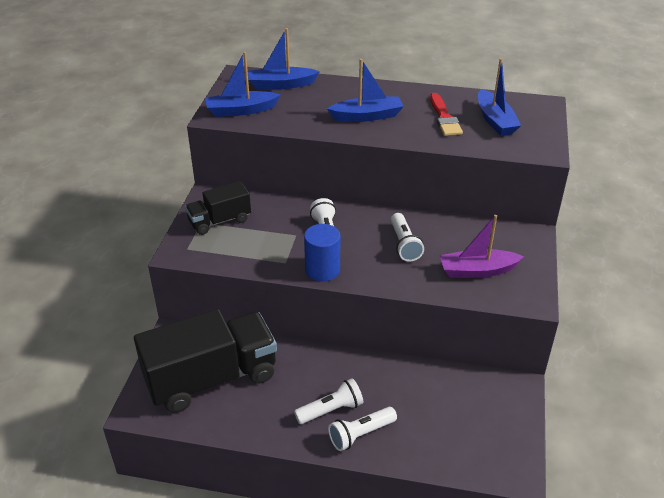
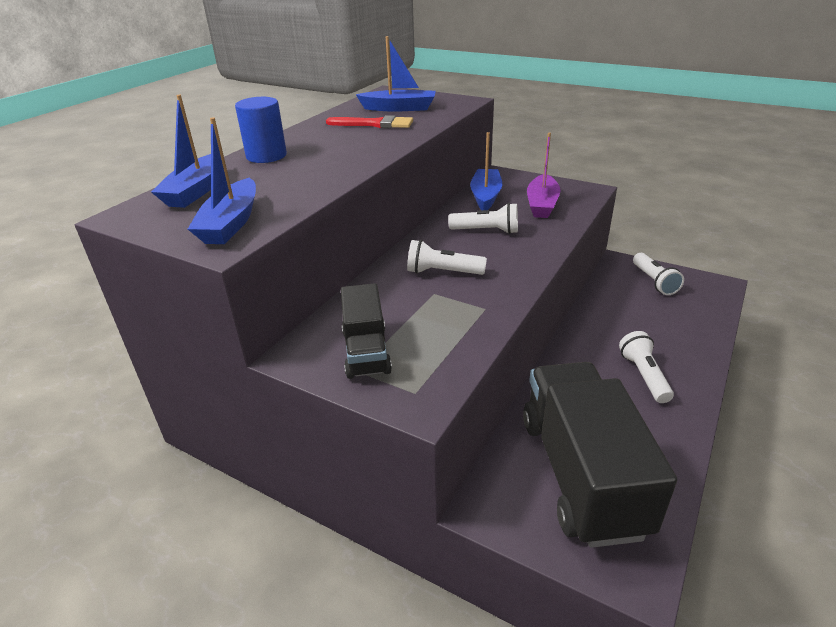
camera: 70 degrees left, 5 degrees down
(322, 270) = (510, 284): blue cylinder -> blue cylinder (266, 156)
(361, 434) = (678, 361): white flashlight -> white flashlight (654, 281)
(367, 116) = (334, 154): blue boat -> blue boat (485, 196)

